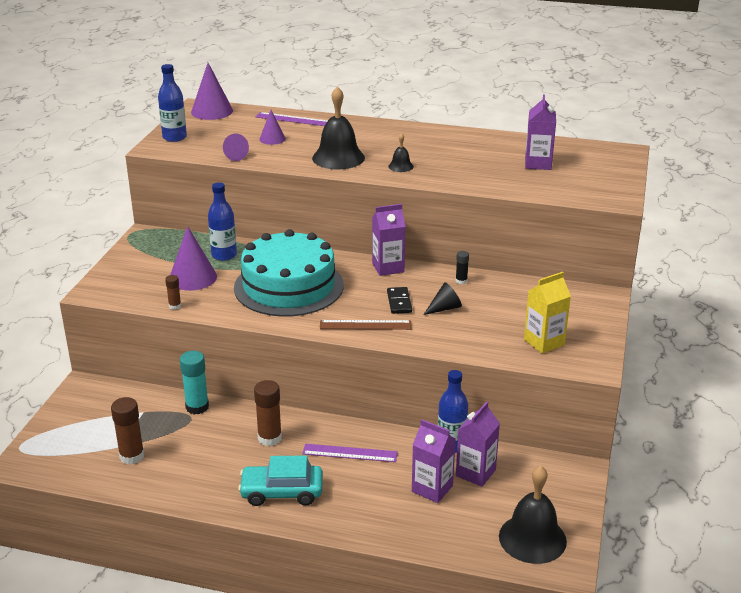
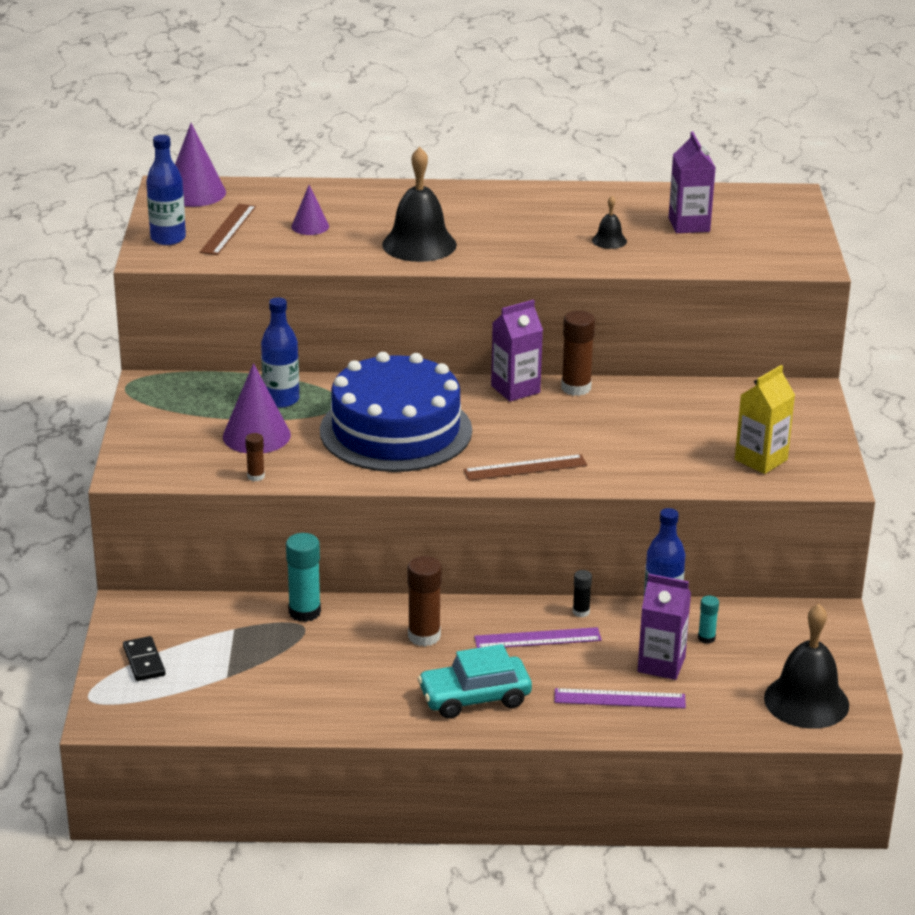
camera: 15 degrees left, 0 degrees up
(132, 456) = (252, 685): brown glue stick -> brown glue stick (576, 388)
(217, 135) = (228, 229): none -> brown ruler
(233, 155) = (271, 257): purple cone -> none
(289, 286) = (395, 430): turquoise cake -> blue cake
(292, 119) = (320, 194): purple ruler -> purple ruler (619, 699)
(399, 302) = (553, 433): black domino -> black domino (144, 661)
(400, 166) = (510, 248): black bell -> black bell (609, 240)
(444, 308) = (616, 433): black cone -> none
(461, 281) = (620, 395): black glue stick -> black glue stick (581, 612)
(475, 473) = (706, 638): purple carton -> turquoise glue stick

